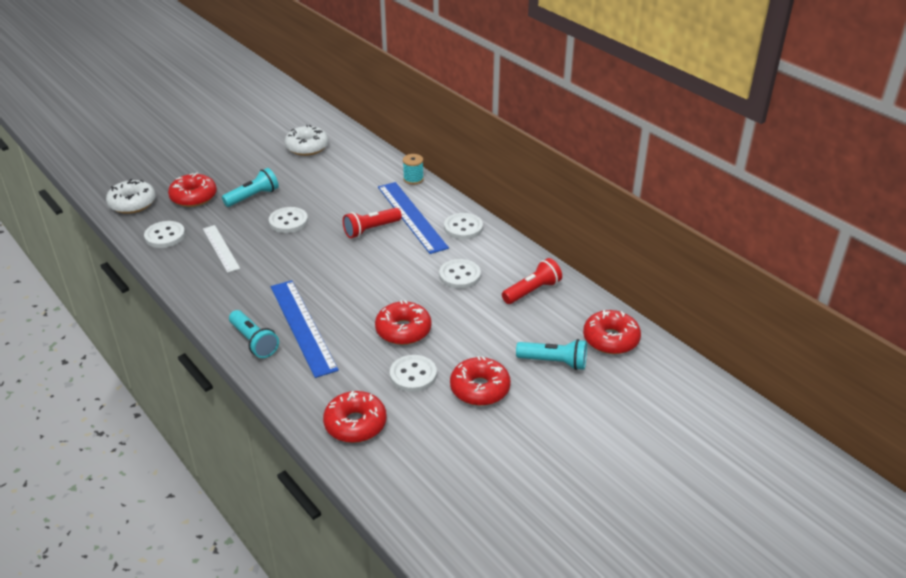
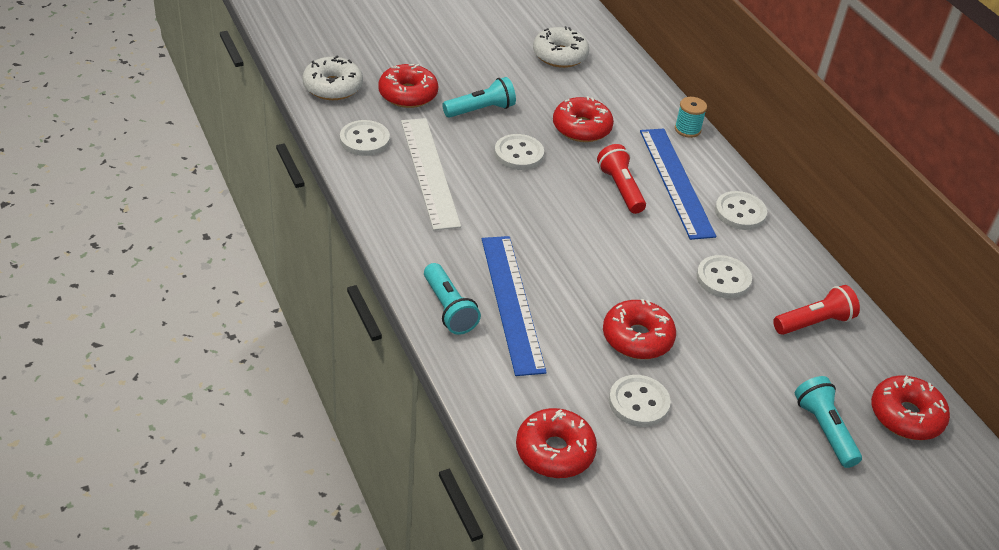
camera: 10 degrees right, 5 degrees up
(221, 248) = (429, 172): white ruler -> white ruler, size x1.63
(371, 230) = (620, 188): red flashlight -> red flashlight turned 90 degrees clockwise
(480, 388) = (720, 442): red donut -> red donut (581, 128)
(554, 362) = (824, 430): turquoise flashlight -> turquoise flashlight turned 135 degrees counterclockwise

